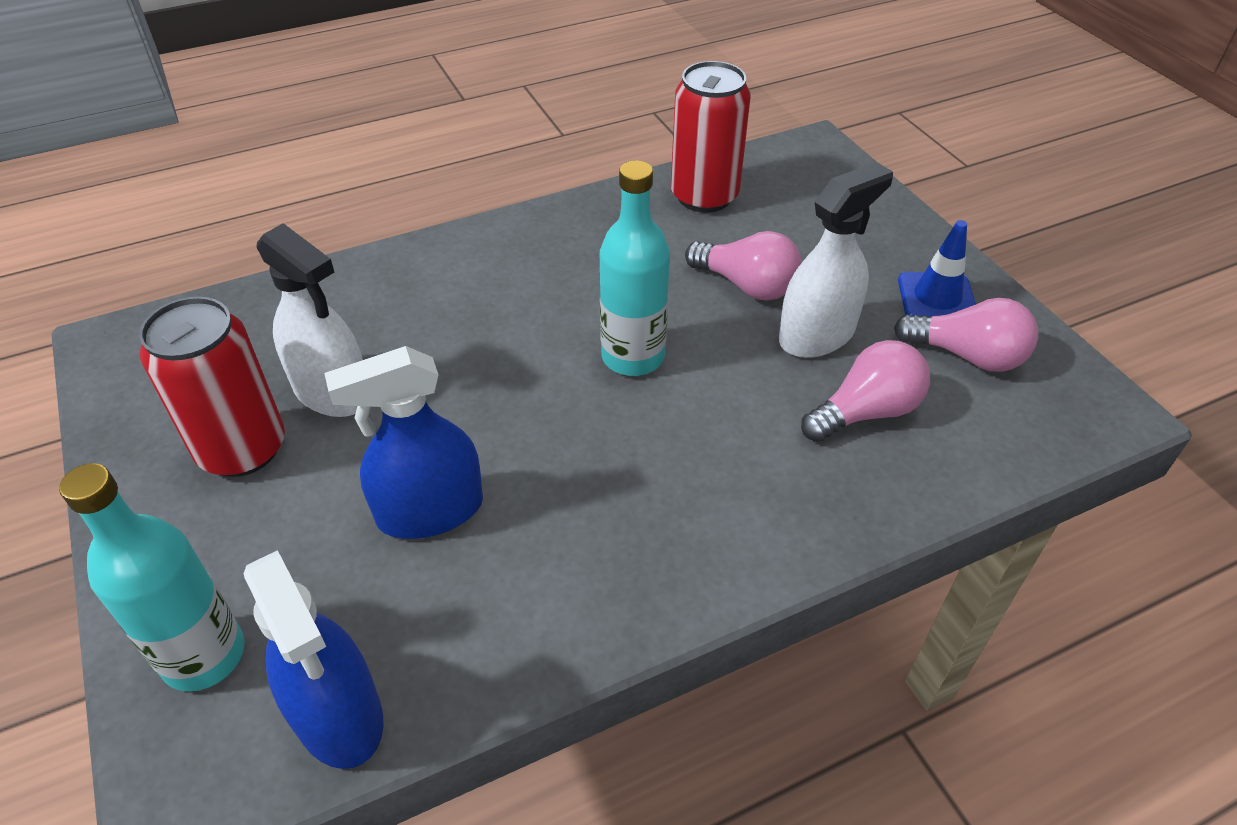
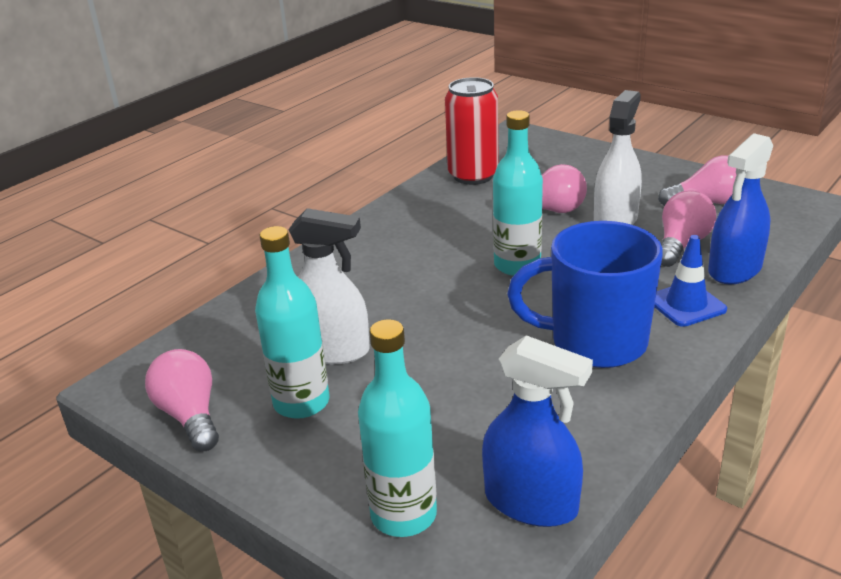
camera: 25 degrees left, 15 degrees down
(132, 414) = (190, 416): none -> pink light bulb
(242, 449) = (301, 402): red can -> turquoise bottle
(430, 511) = (473, 384): blue spray bottle -> blue spray bottle (735, 269)
(617, 517) = (595, 342): none -> blue mug
(936, 298) = (663, 182): blue traffic cone -> blue traffic cone (686, 304)

